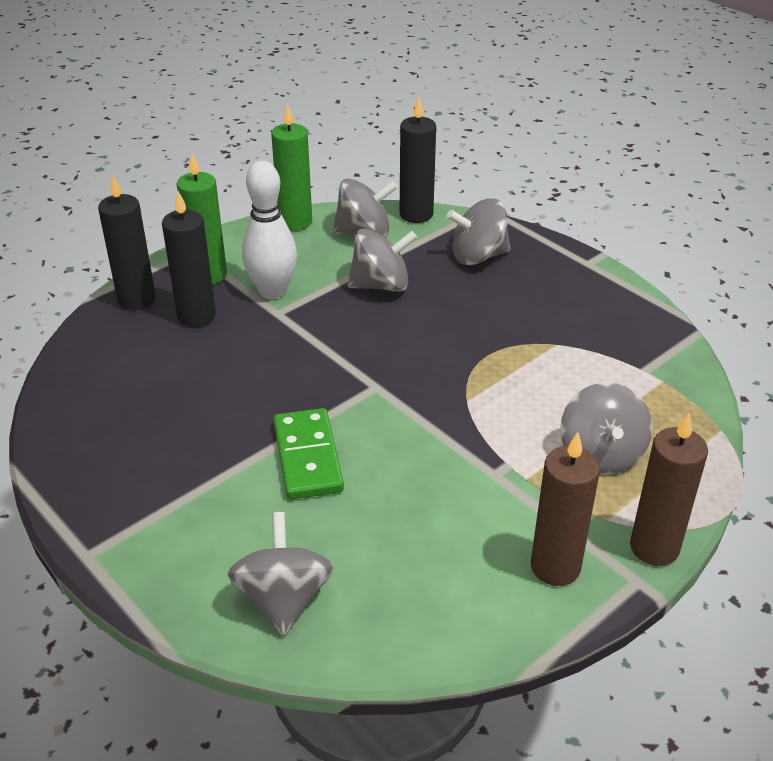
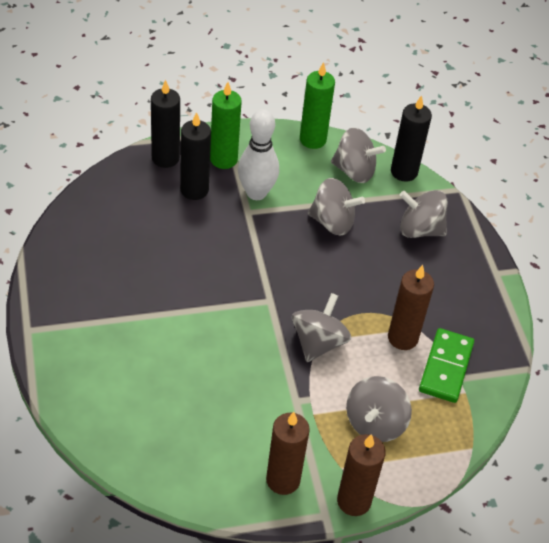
camera: 25 degrees right, 10 degrees up
(283, 599) = (114, 414): grey spinning top -> grey spinning top (318, 342)
(308, 457) = (191, 330): green domino -> green domino (446, 367)
(552, 359) = (402, 338): none -> brown candle

